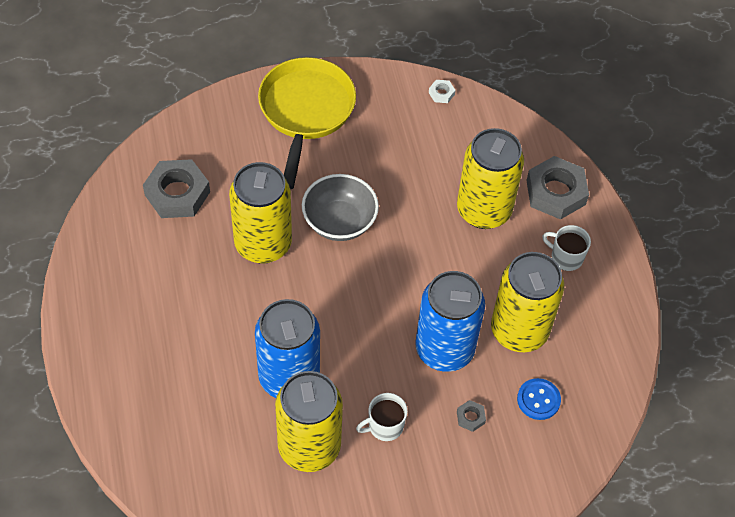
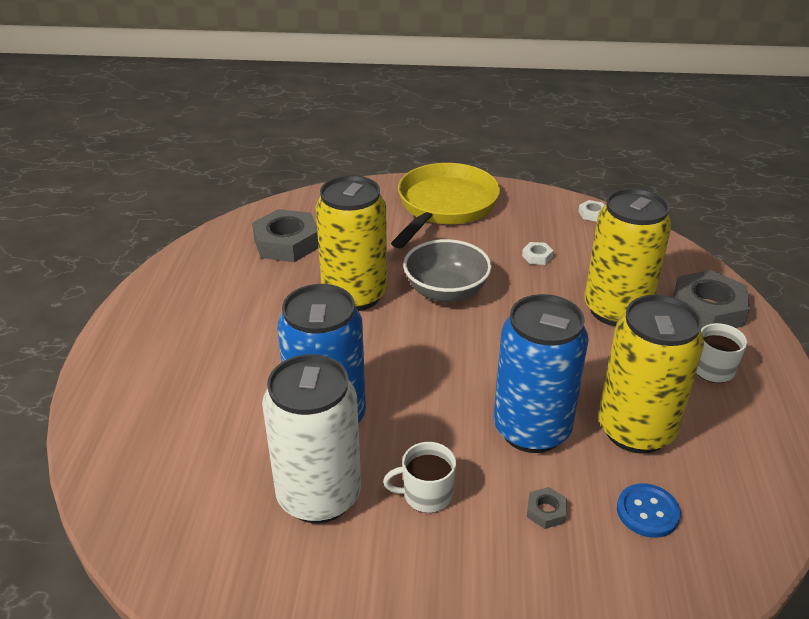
camera: 20 degrees right, 20 degrees down
(309, 447) = (319, 496): yellow can -> white can
(405, 161) = (537, 256): none -> white nut

